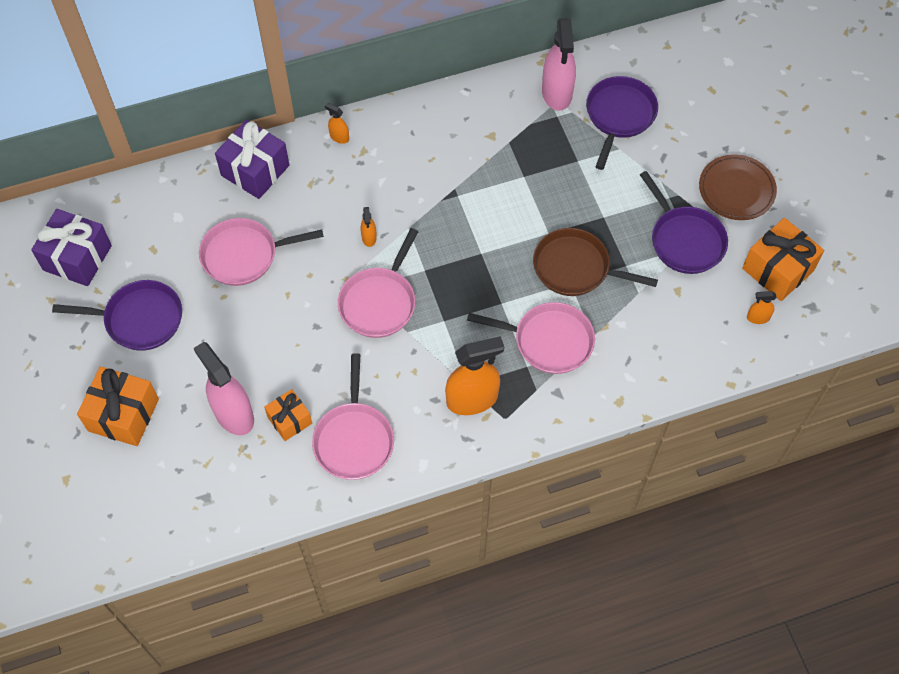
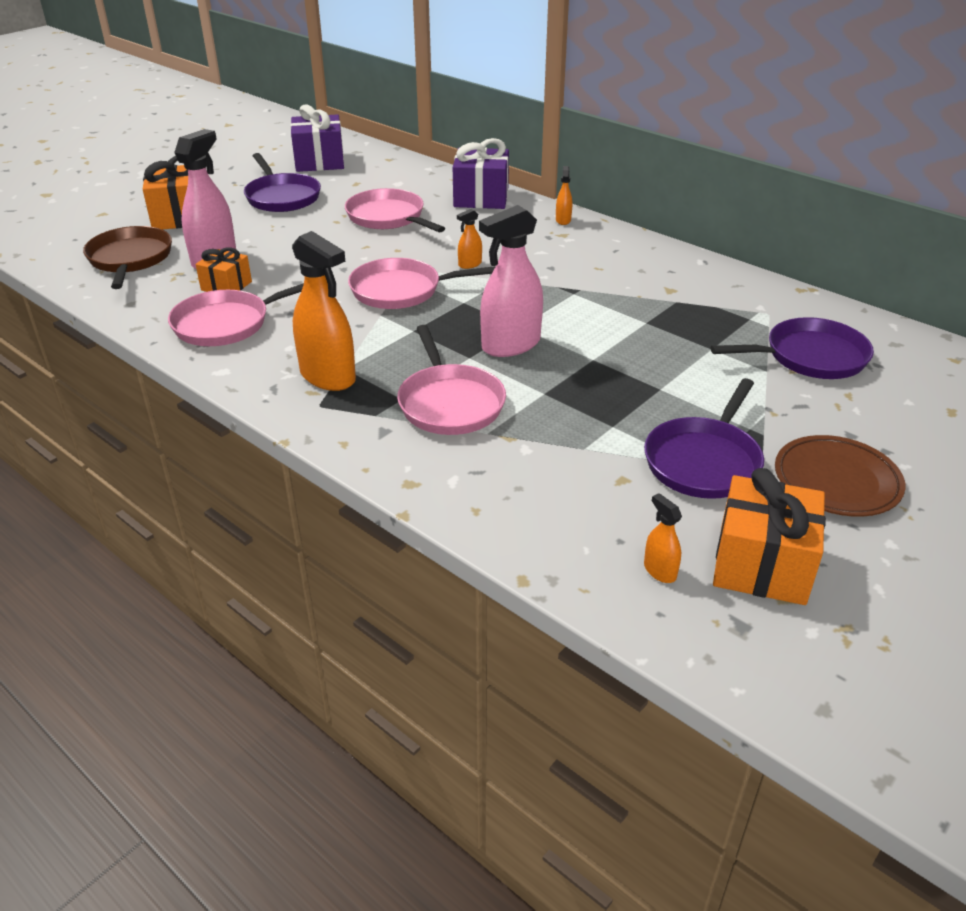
camera: 60 degrees right, 25 degrees down
(557, 93) = (778, 310): pink spray bottle -> pink spray bottle (510, 345)
(575, 268) = (568, 391): brown pan -> brown pan (130, 259)

